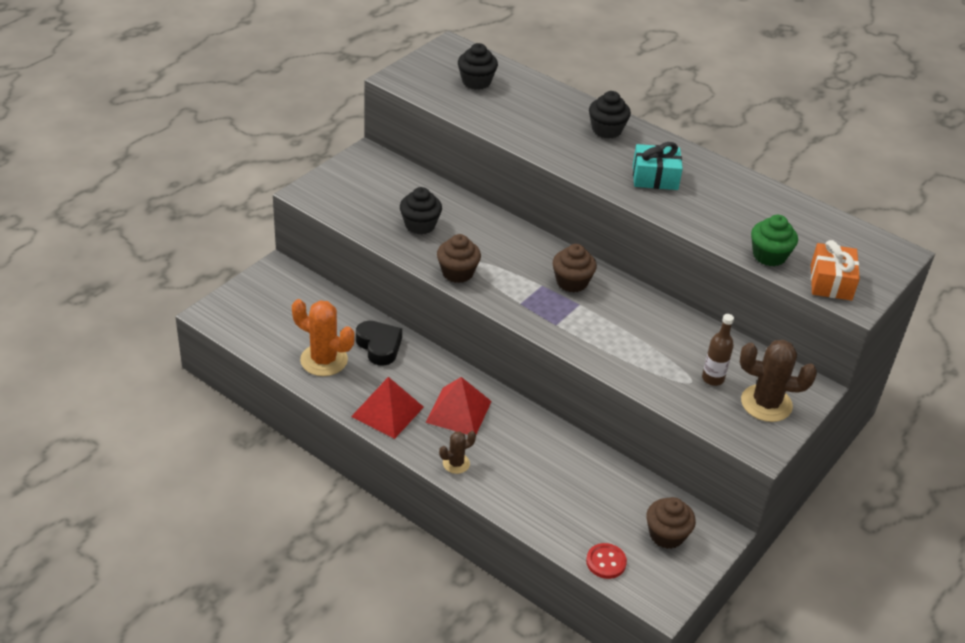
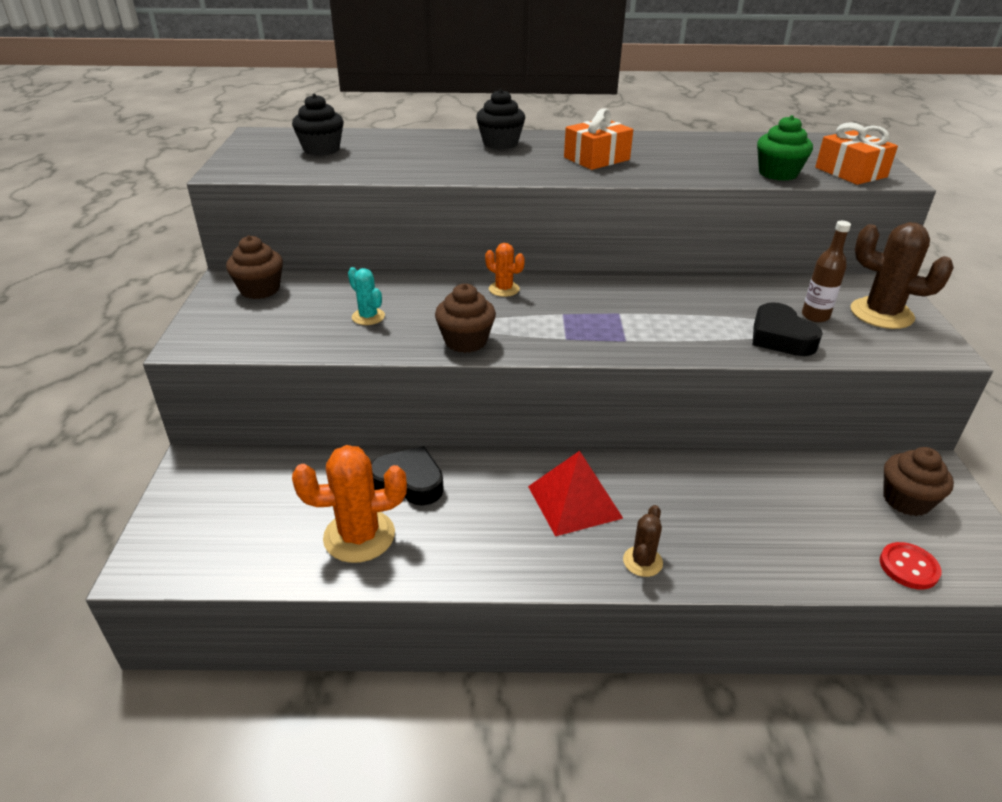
camera: 35 degrees left, 5 degrees down
(387, 411) = (501, 551): red pyramid -> none
(420, 225) = (368, 317): black cupcake -> turquoise cactus
(527, 247) = (504, 289): none -> orange cactus
(572, 282) = (585, 298): brown cupcake -> brown cupcake (260, 289)
(655, 177) = (596, 159): turquoise gift -> orange gift
(661, 378) = (780, 337): none -> black heart
(766, 403) = (881, 314): brown cactus -> brown cactus turned 60 degrees clockwise

